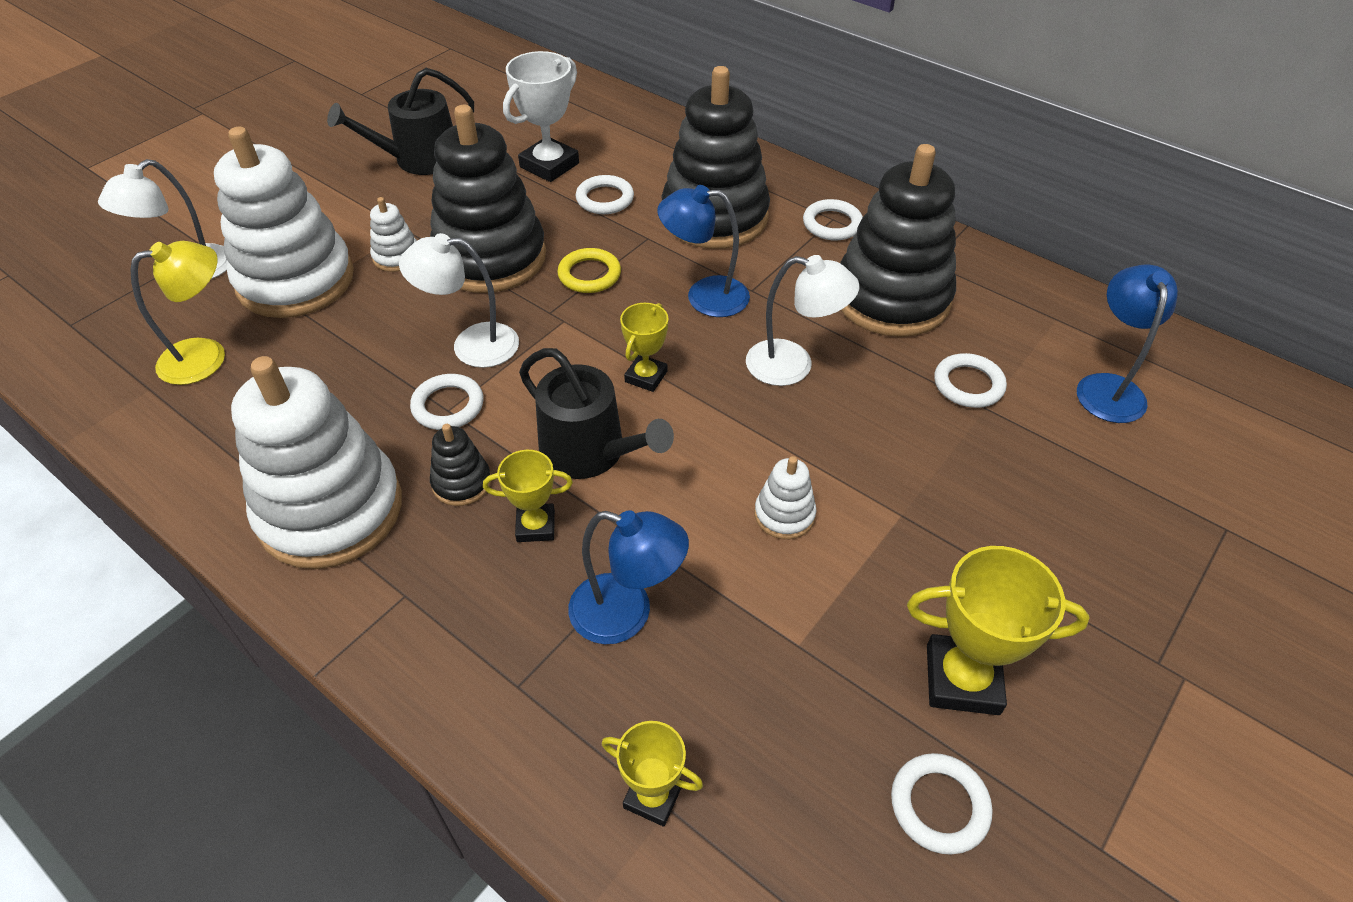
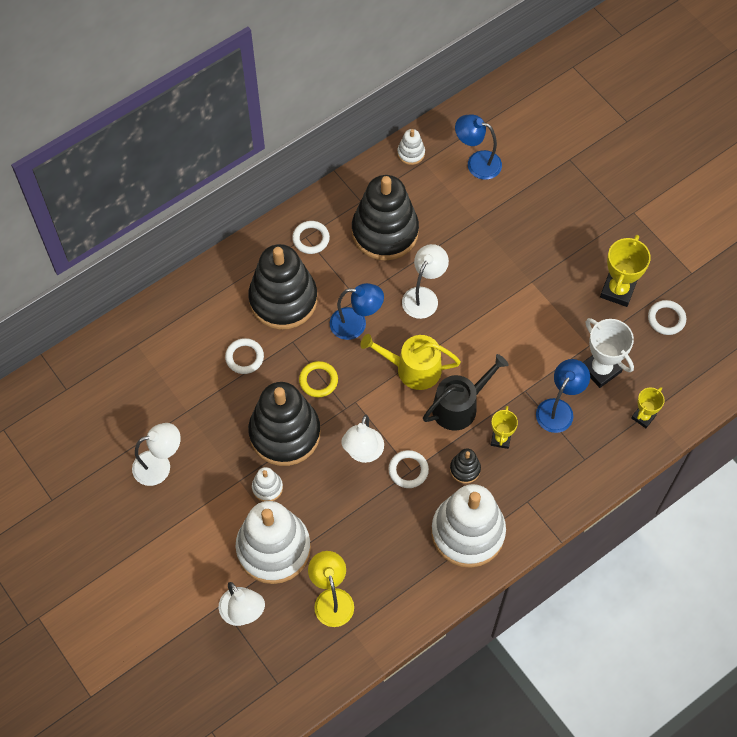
camera: 75 degrees left, 15 degrees up
(419, 159) = (159, 465): black watering can -> white lamp
(549, 165) = (195, 384): white trophy -> white trophy (601, 369)
(646, 377) = (412, 369): yellow trophy -> yellow watering can
(704, 296) = (356, 324): blue lamp -> blue lamp turned 105 degrees counterclockwise
(784, 515) = (520, 330): white stacking toy -> white stacking toy (411, 153)
(968, 384) = (459, 222): white ring -> none

